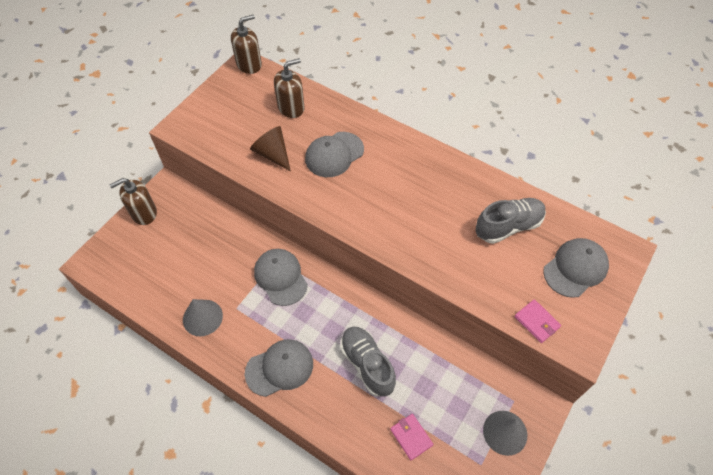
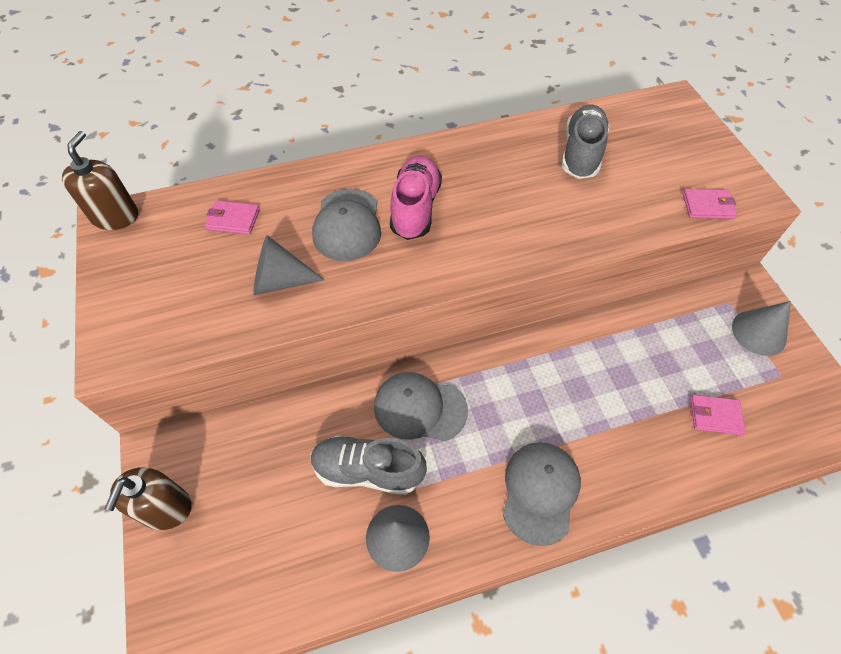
camera: 50 degrees left, 0 degrees up
(273, 154) = (280, 281): brown cone -> grey cone
(291, 107) = (233, 219): brown soap dispenser -> pink wallet
(367, 364) = (601, 398): grey shoe -> grey shoe (368, 470)
(376, 175) = (415, 208): none -> pink shoe
(575, 268) = (669, 142): grey cap -> none

